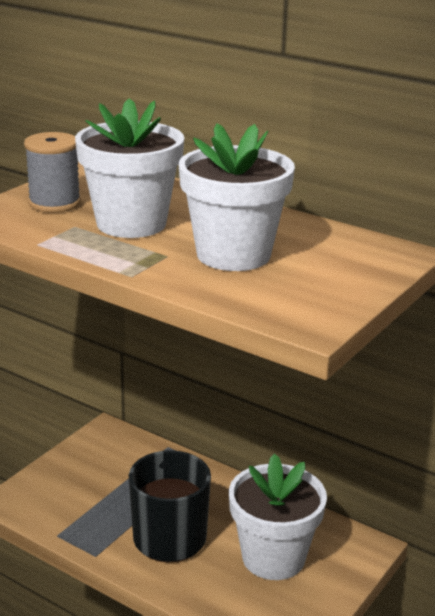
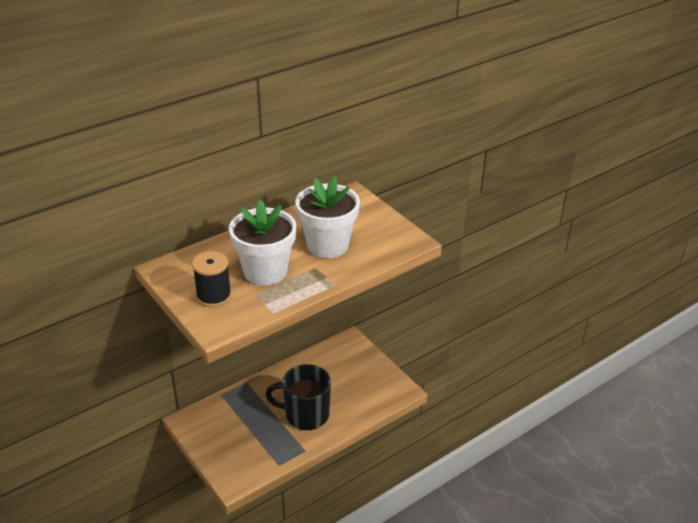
camera: 70 degrees left, 10 degrees up
(54, 203) = (214, 296): grey spool -> black spool
(273, 558) = (342, 377): white flower pot -> none

